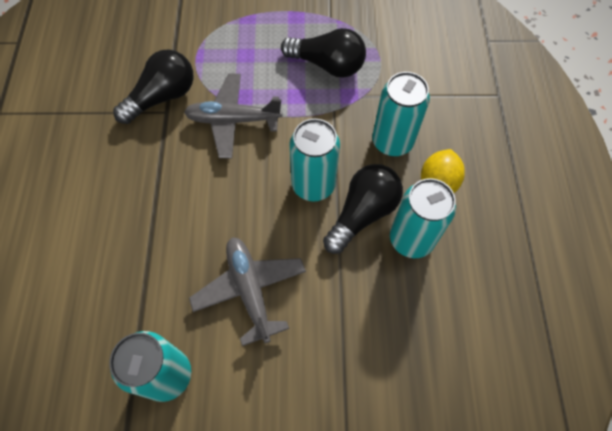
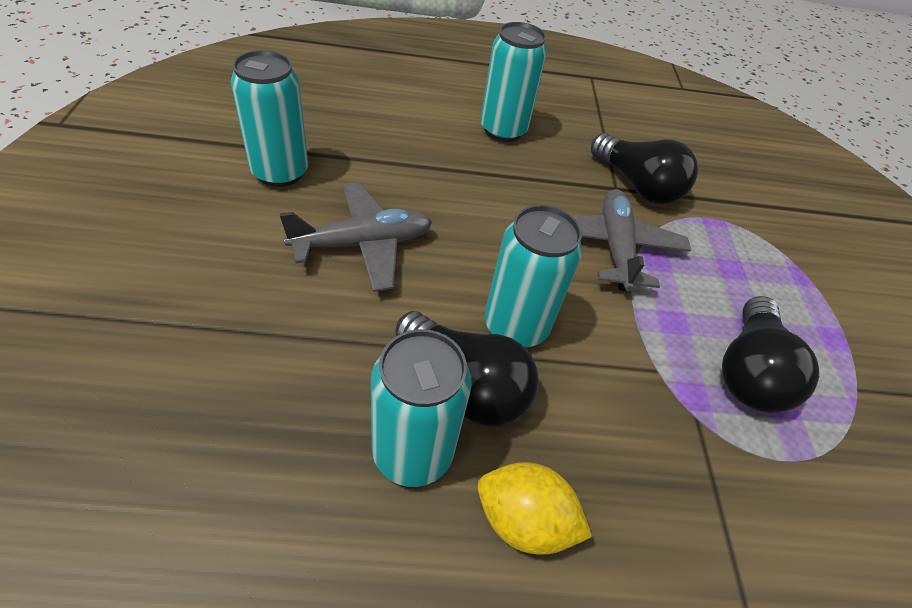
camera: 85 degrees right, 15 degrees down
(392, 142) = (607, 453): turquoise can -> turquoise can (503, 130)

